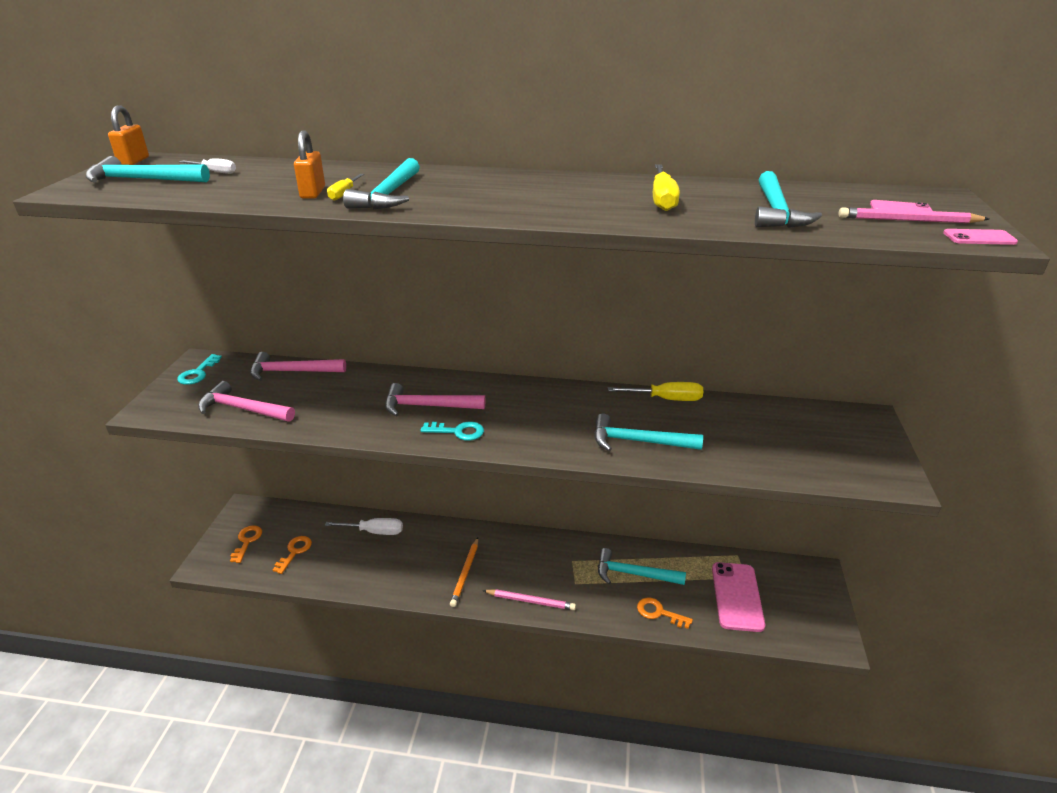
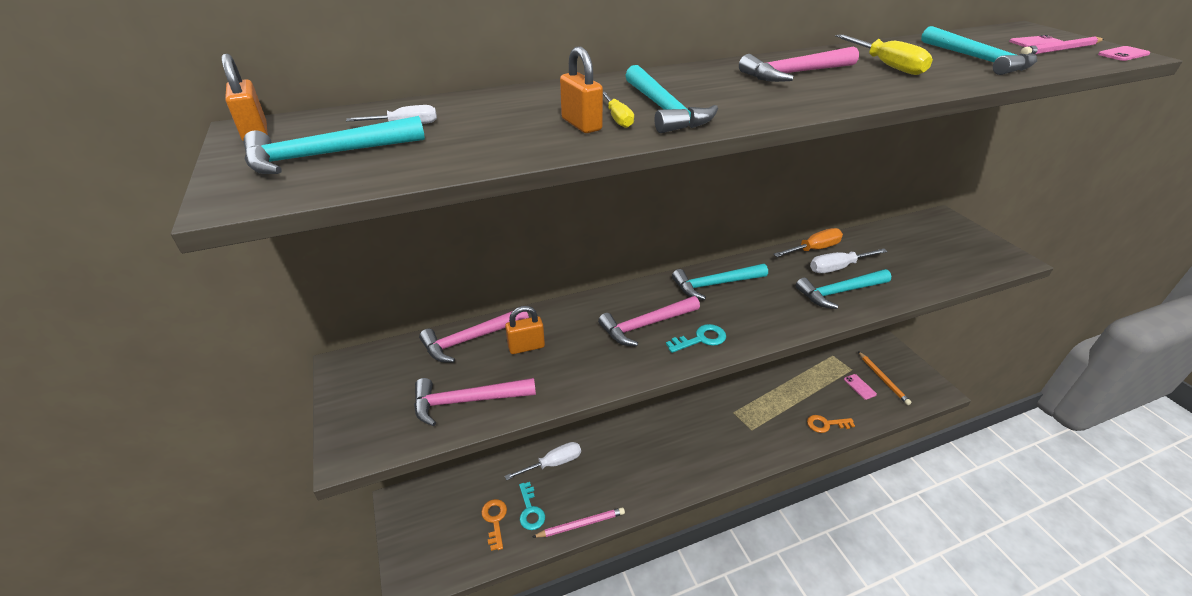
camera: 30 degrees left, 5 degrees up
(198, 373) = (362, 381): turquoise key -> turquoise key (530, 510)
(247, 541) = (435, 534): orange key -> none
(322, 390) = (526, 347): none -> orange padlock
(465, 573) = (664, 463): orange pencil -> orange pencil (882, 379)
(530, 601) = (734, 461): pink pencil -> pink pencil (581, 524)
(558, 190) = (795, 73): none -> pink hammer
(633, 574) = (783, 402): turquoise hammer -> turquoise hammer (715, 284)
(666, 399) = (813, 249): yellow screwdriver -> orange screwdriver
(668, 422) = (838, 267): none -> white screwdriver
(737, 596) = (859, 387): pink phone -> pink phone, size x0.46

